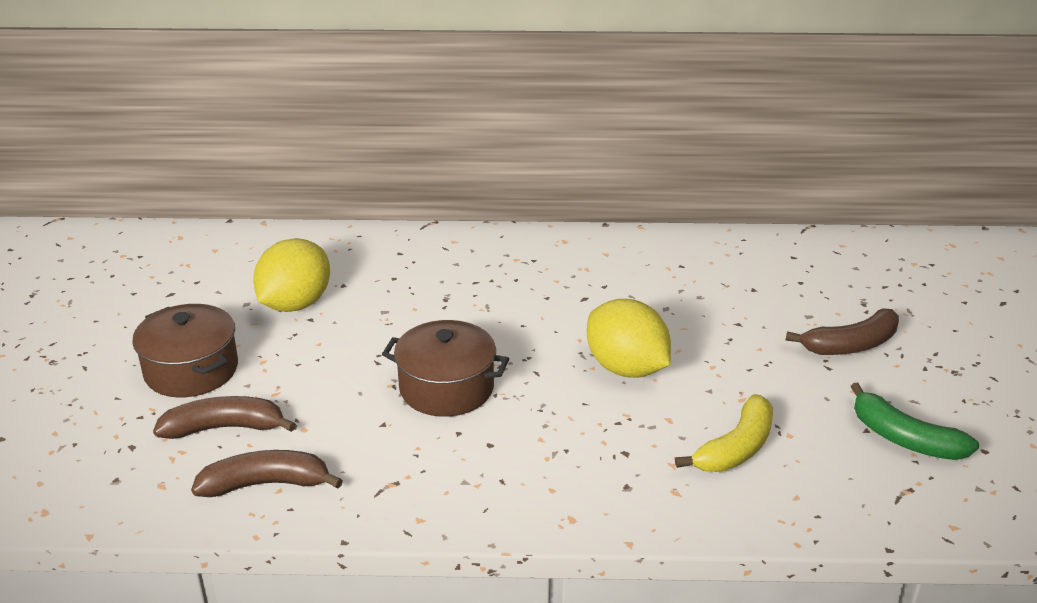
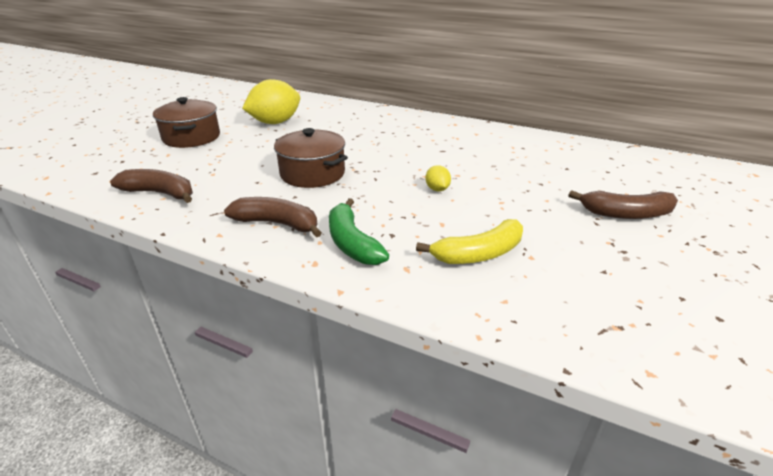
camera: 25 degrees right, 0 degrees up
(225, 428) = (174, 164): brown banana -> brown banana (277, 224)
(626, 368) = (437, 189): yellow lemon -> yellow lemon, size x0.45
(904, 438) = (637, 286): green banana -> green banana (352, 243)

